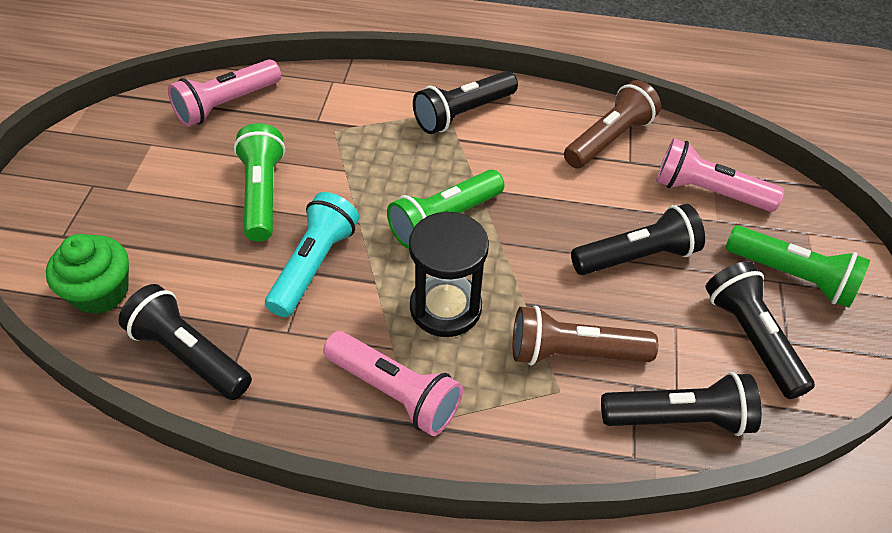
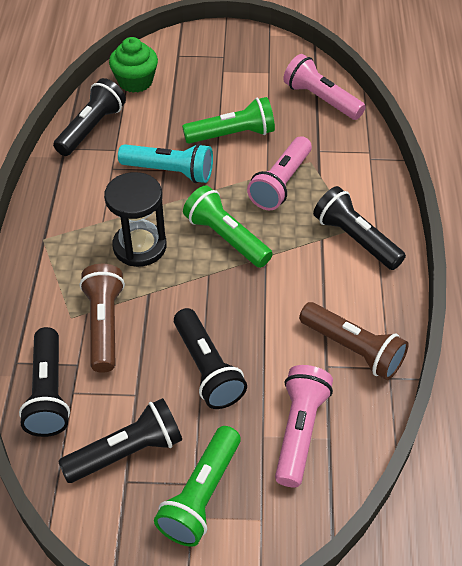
camera: 85 degrees right, 0 degrees up
(394, 392) = (67, 226): pink flashlight -> pink flashlight (280, 183)

